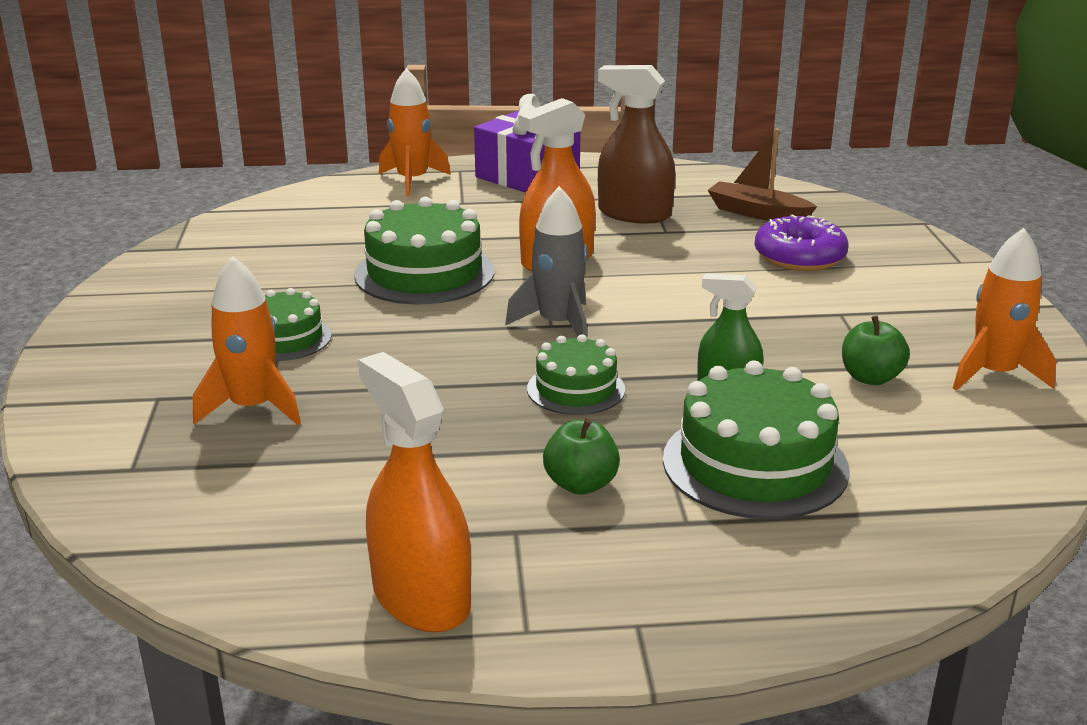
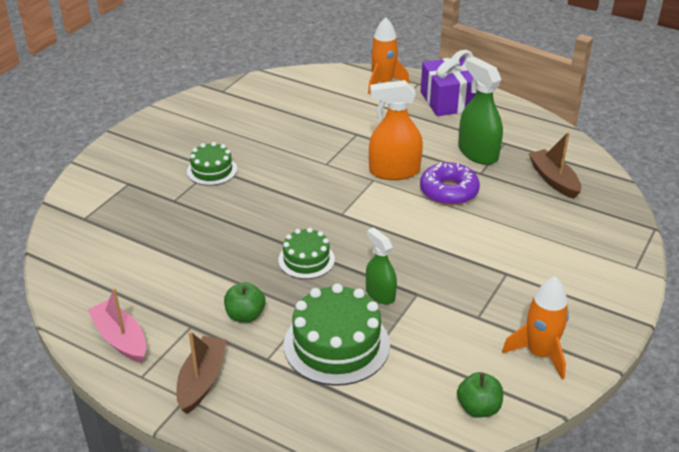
camera: 35 degrees right, 10 degrees up
(253, 407) = (159, 206): orange rocket -> none
(421, 597) = (120, 339): orange spray bottle -> pink boat
(424, 273) = (318, 153): green cake -> none
(558, 324) = (344, 215): grey rocket -> none
(630, 590) = (202, 380): none -> brown boat
(634, 214) = (478, 153): brown spray bottle -> green spray bottle
(799, 257) = (536, 223): purple donut -> purple donut (449, 191)
(870, 378) = (465, 323): green apple -> green apple (478, 408)

